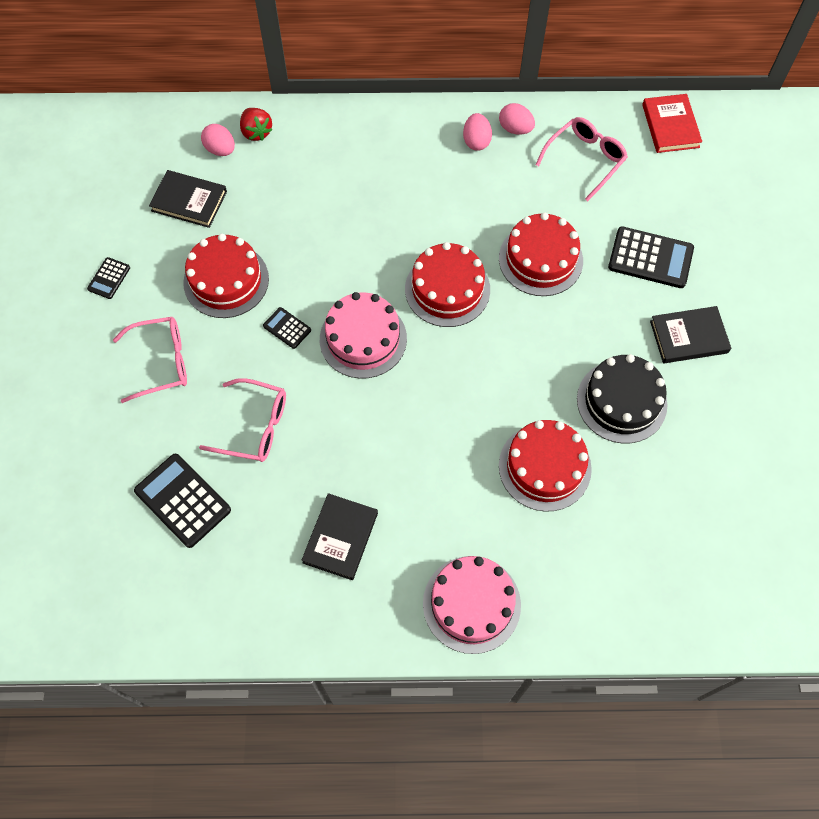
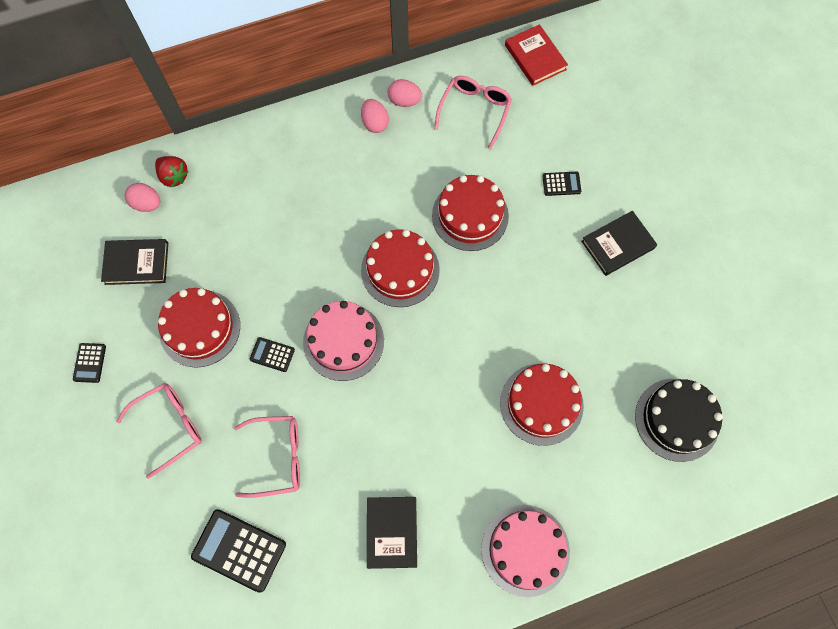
camera: 20 degrees left, 5 degrees up
(621, 401) = (583, 322): black cake -> black cake (677, 419)
(650, 258) = (561, 184): black calculator -> black calculator, size x0.52

